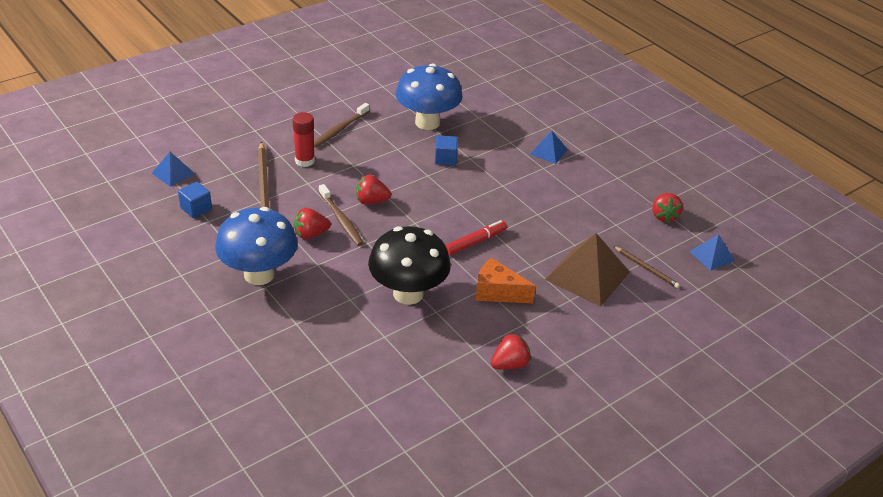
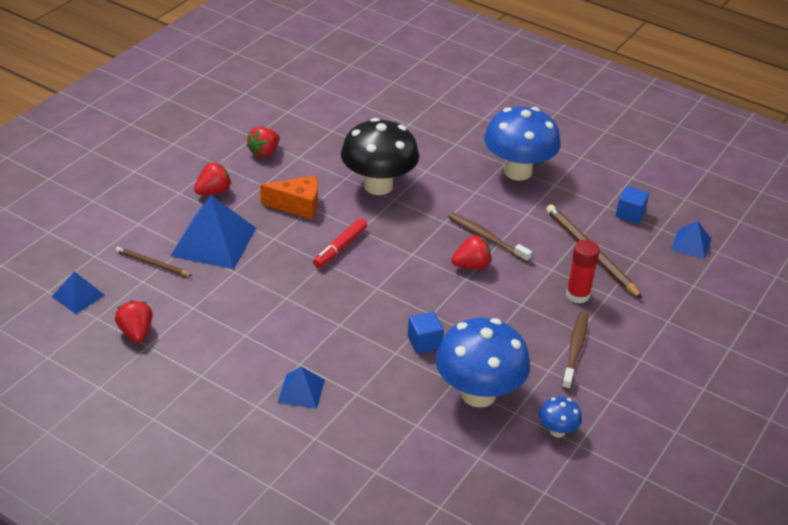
camera: 160 degrees right, 0 degrees up
(311, 234) = (503, 216): red strawberry -> red strawberry (213, 191)
(390, 94) = (557, 431): none -> blue mushroom
(587, 275) = (213, 241): brown pyramid -> blue pyramid

